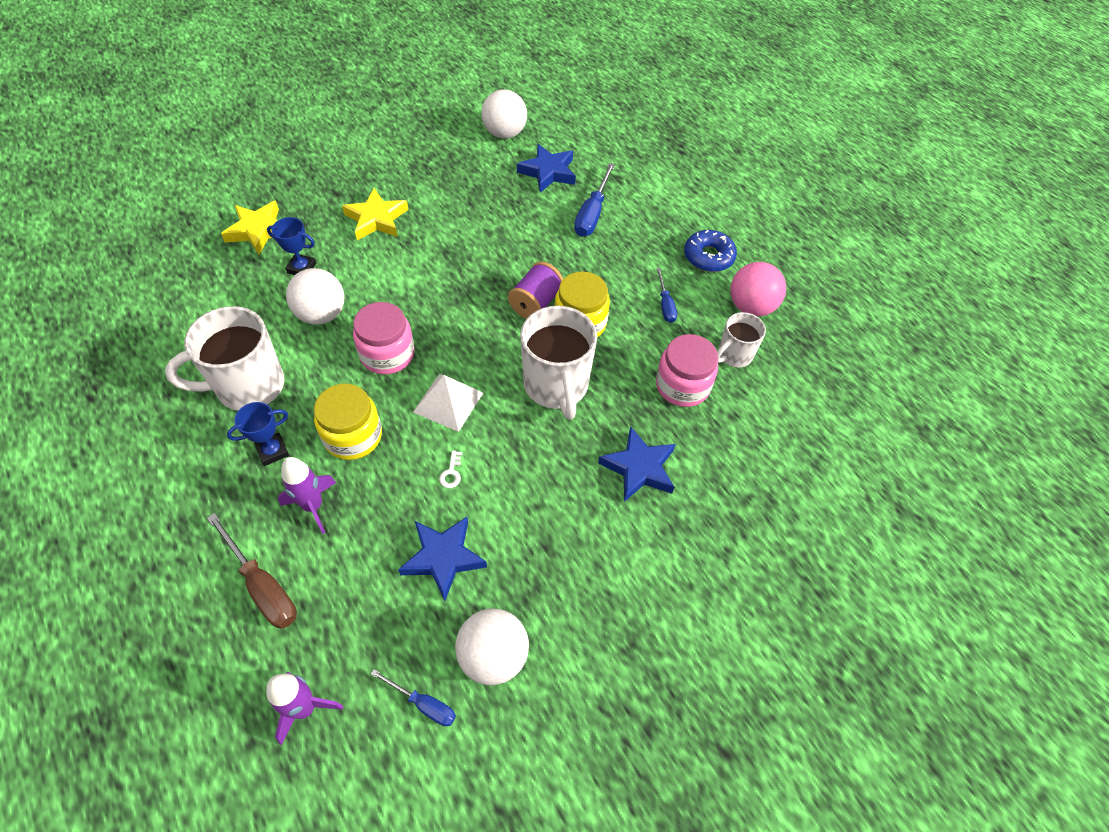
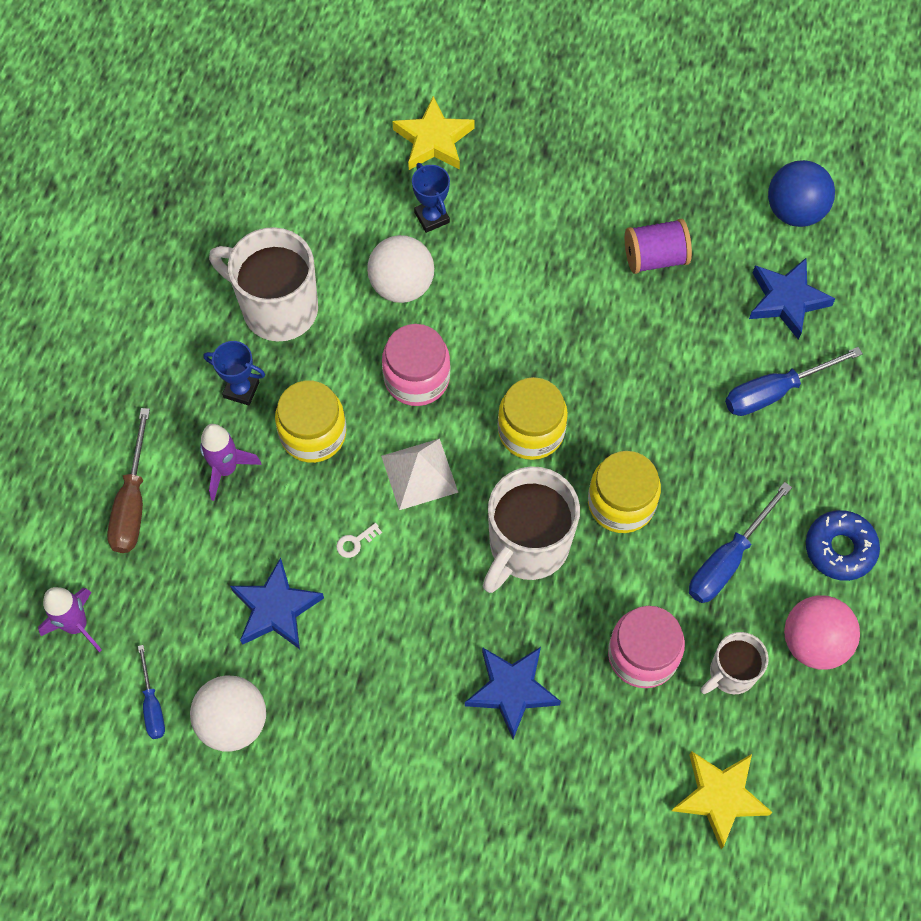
camera: 50 degrees right, 10 degrees up
(376, 219) = (552, 216): yellow star -> yellow star (719, 797)
(488, 328) = (531, 431): none -> yellow jar
(505, 133) = (795, 211): white ball -> blue ball
(536, 303) = (603, 443): purple spool -> purple spool (655, 257)
(665, 305) = (727, 560): blue screwdriver -> blue screwdriver, size x1.67
(734, 355) = (731, 673): white mug -> white mug turned 45 degrees counterclockwise

